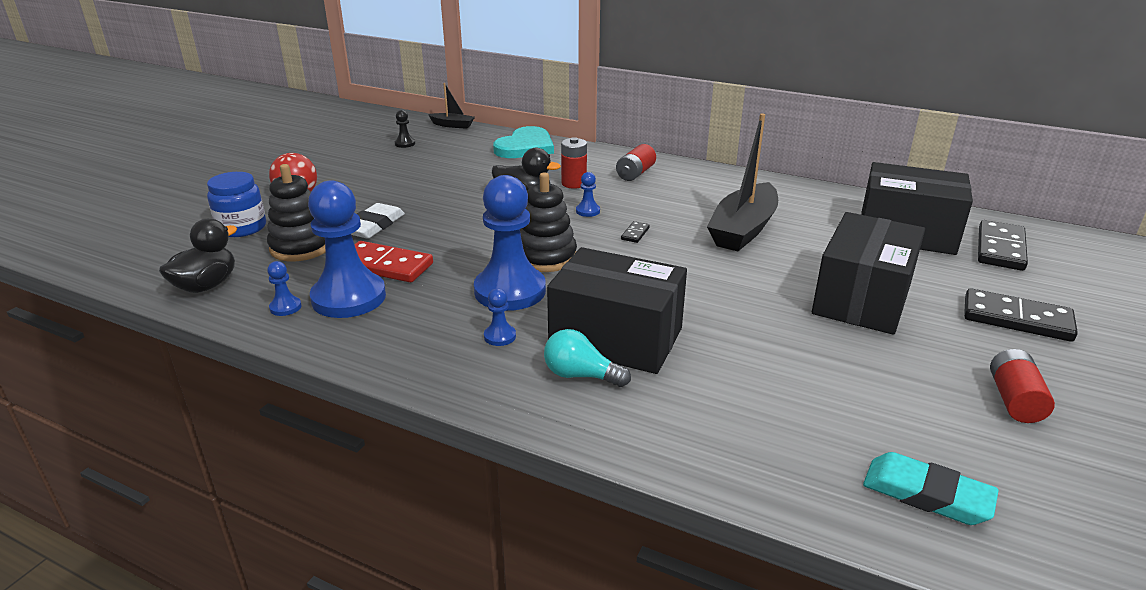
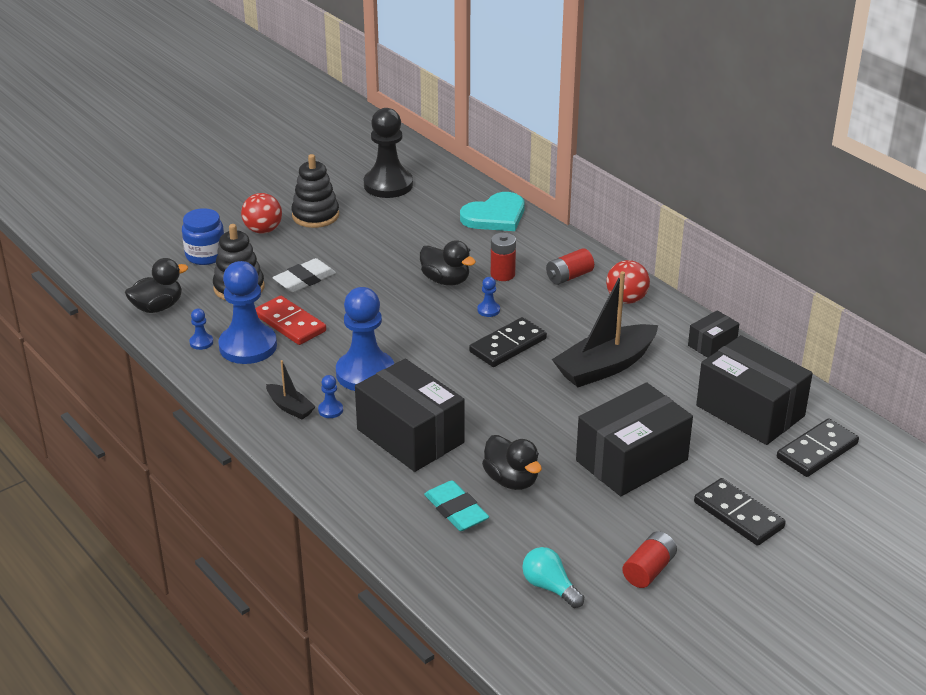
camera: 25 degrees right, 5 degrees up
(405, 144) = (388, 185): black pawn -> black pawn, size x2.45
(452, 125) = (448, 169): black boat -> black boat (290, 407)
(546, 257) = (416, 349): black stacking toy -> black stacking toy (315, 215)
(580, 375) = (362, 457): turquoise light bulb -> turquoise light bulb (550, 587)
(635, 234) = (508, 345): black domino -> black domino, size x2.23
(703, 179) = (626, 299): none -> red ball
(770, 351) = (511, 480): none -> black duck
(812, 194) = (712, 344): none -> black box
(926, 494) = (510, 603): turquoise eraser -> turquoise eraser (456, 510)

